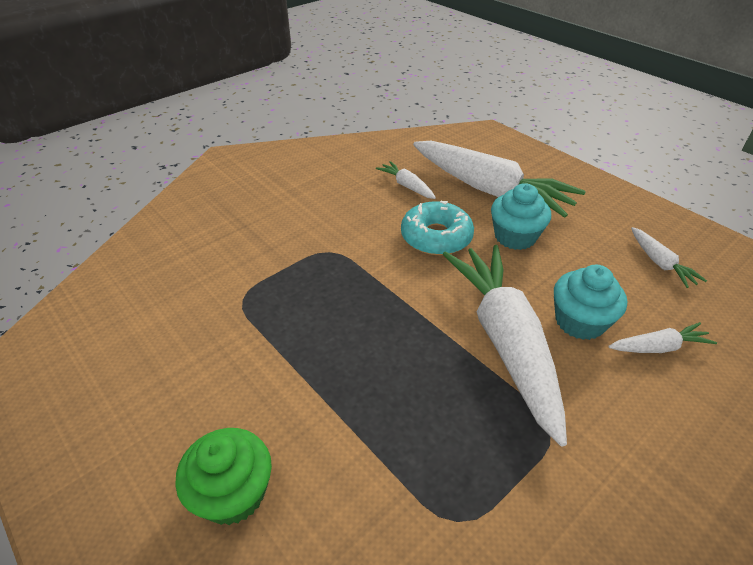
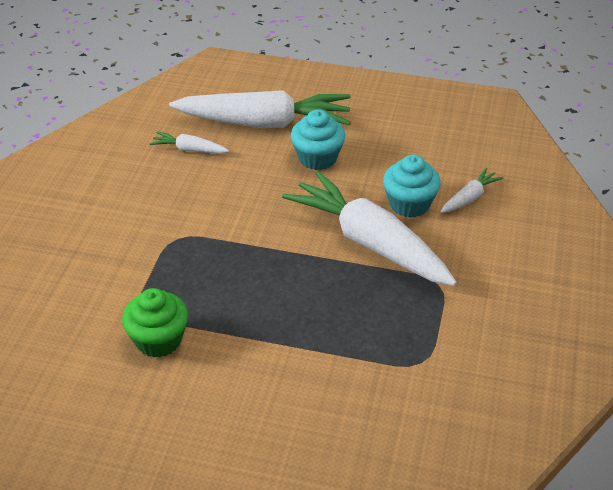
camera: 35 degrees left, 0 degrees up
(233, 493) = (273, 426): green cupcake -> green cupcake (158, 340)
(436, 237) = (255, 186): turquoise donut -> none
(660, 263) = (435, 133): white carrot -> none

